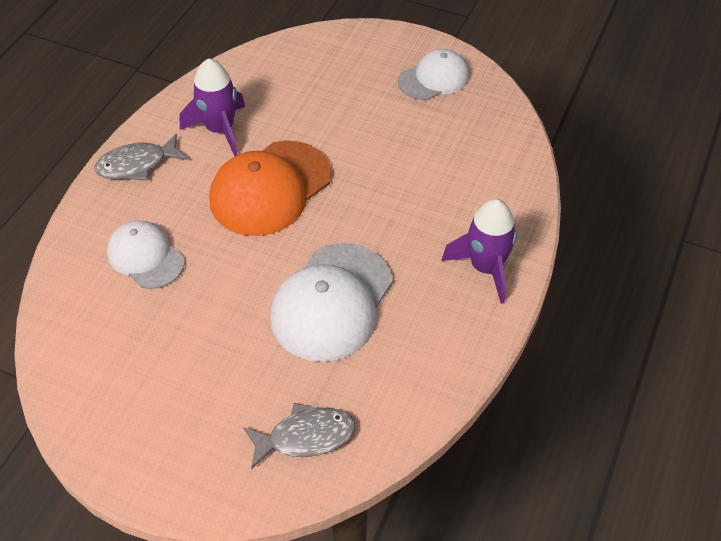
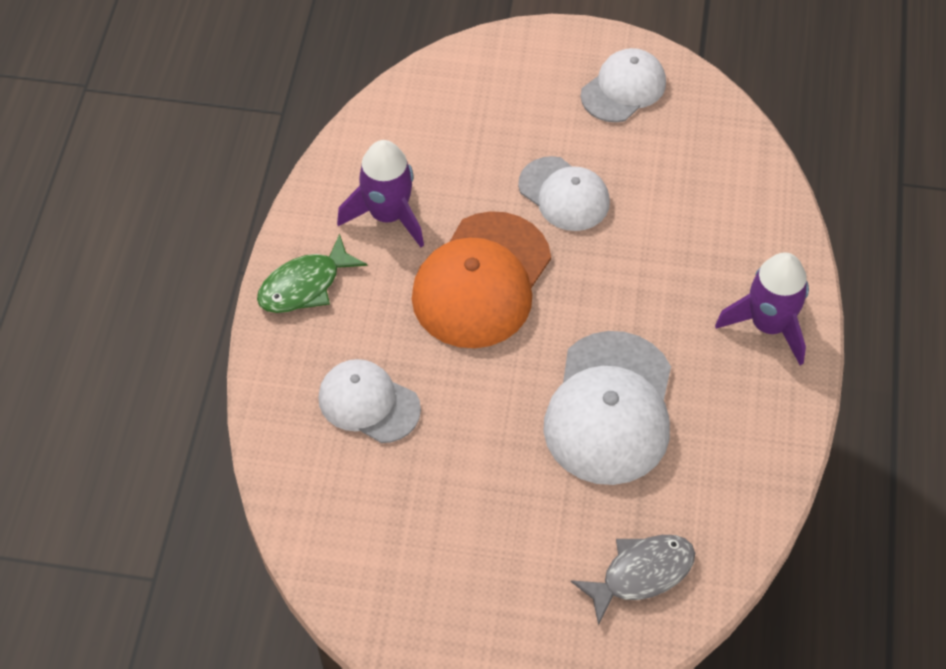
camera: 15 degrees left, 5 degrees up
(137, 165) = (305, 285): grey fish -> green fish
(359, 141) = (564, 194): none -> white cap

